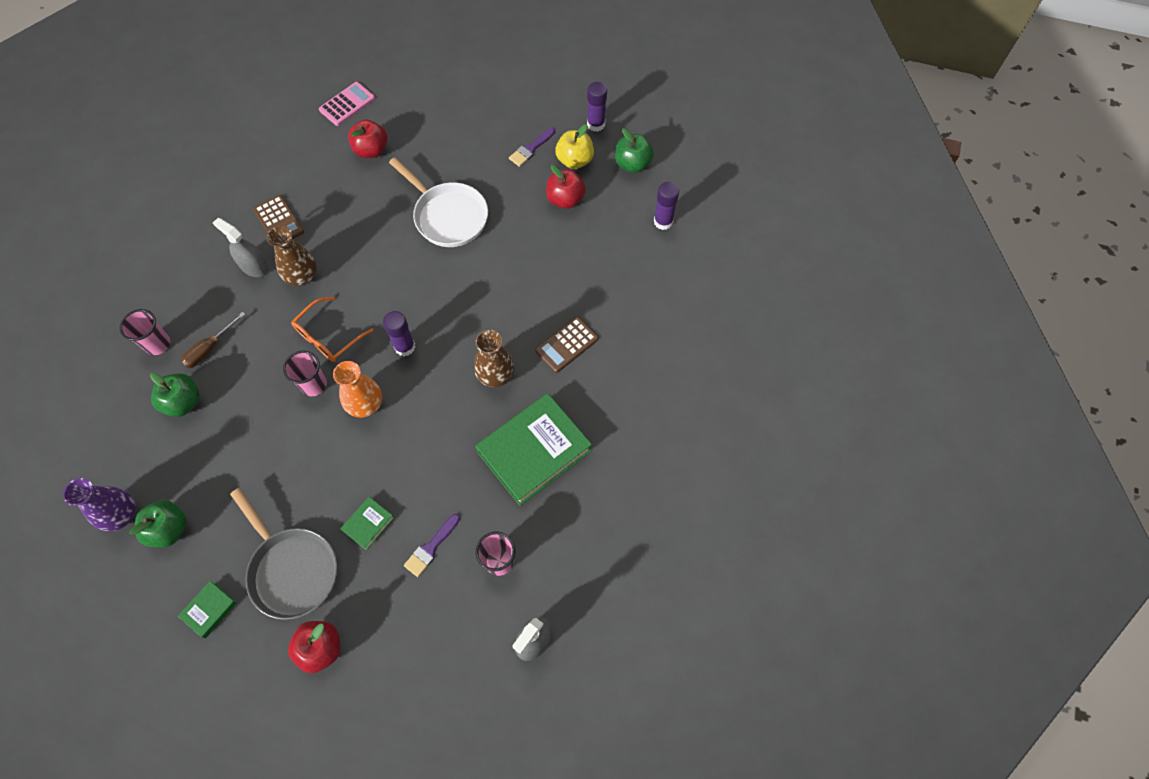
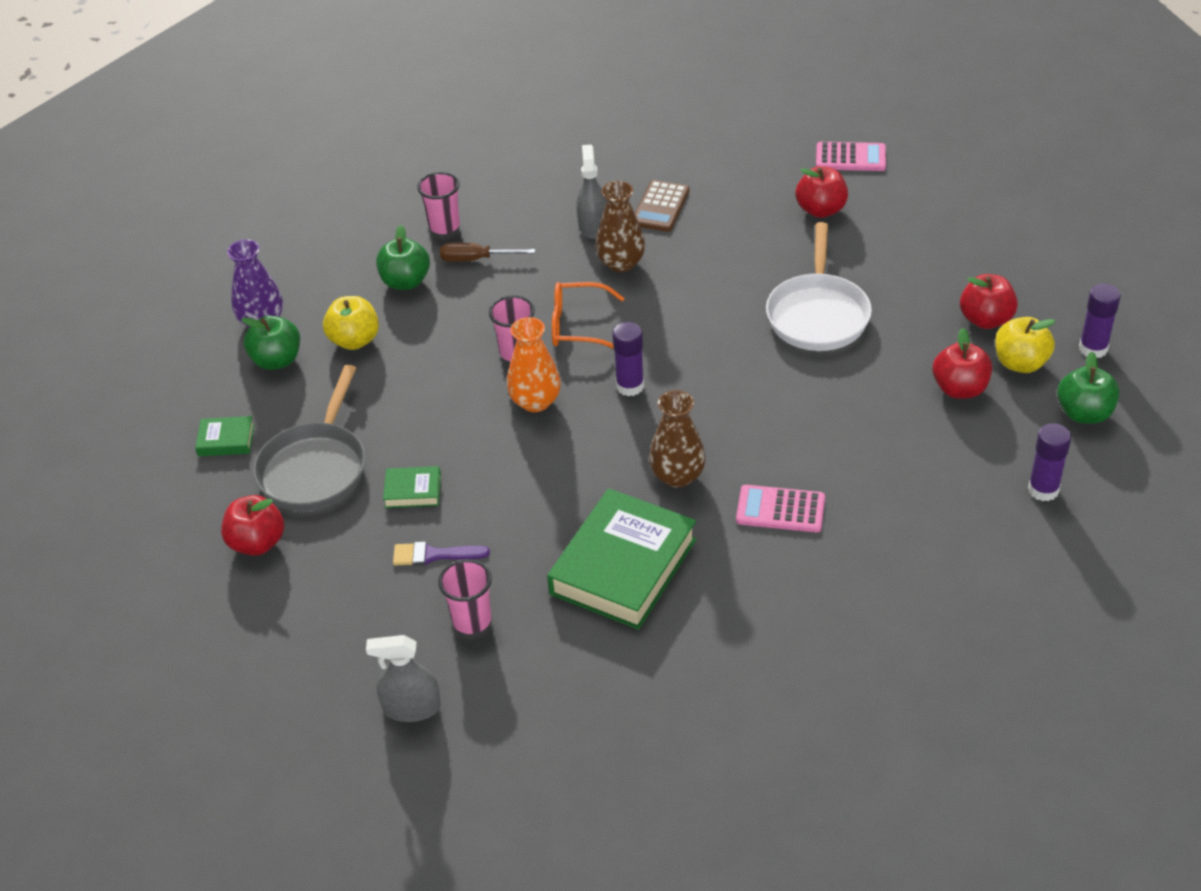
camera: 55 degrees right, 20 degrees down
(203, 469) = (354, 340): none -> yellow apple
(531, 149) = (985, 319): purple brush -> red apple
(534, 452) = (623, 566): green book -> green book turned 75 degrees counterclockwise
(566, 344) = (780, 509): brown calculator -> pink calculator

